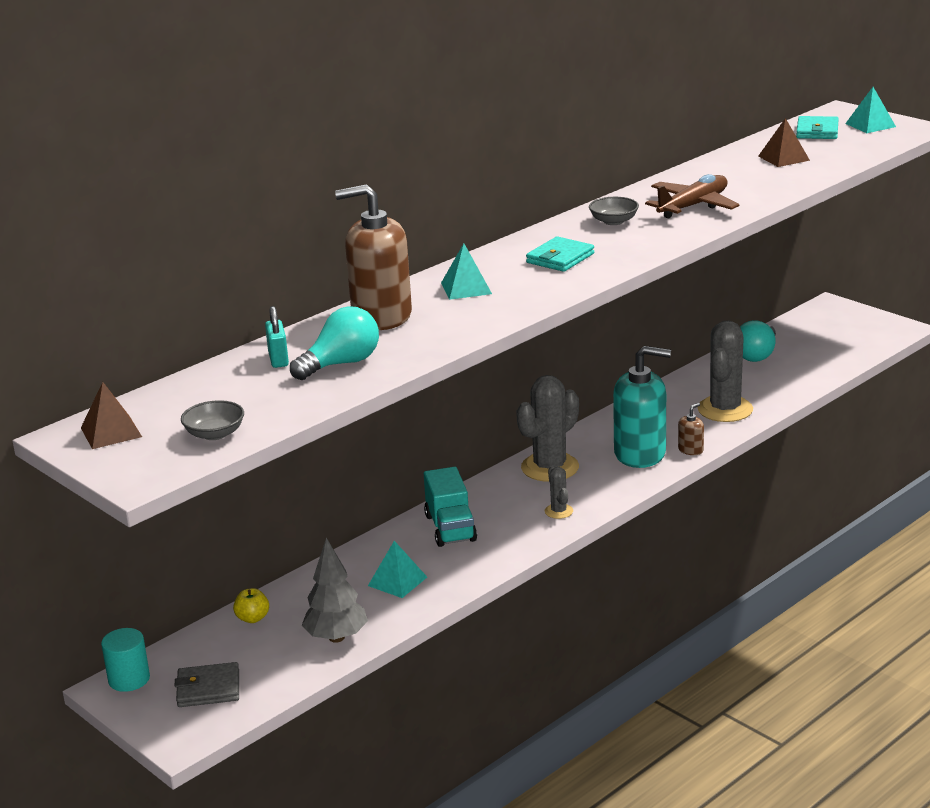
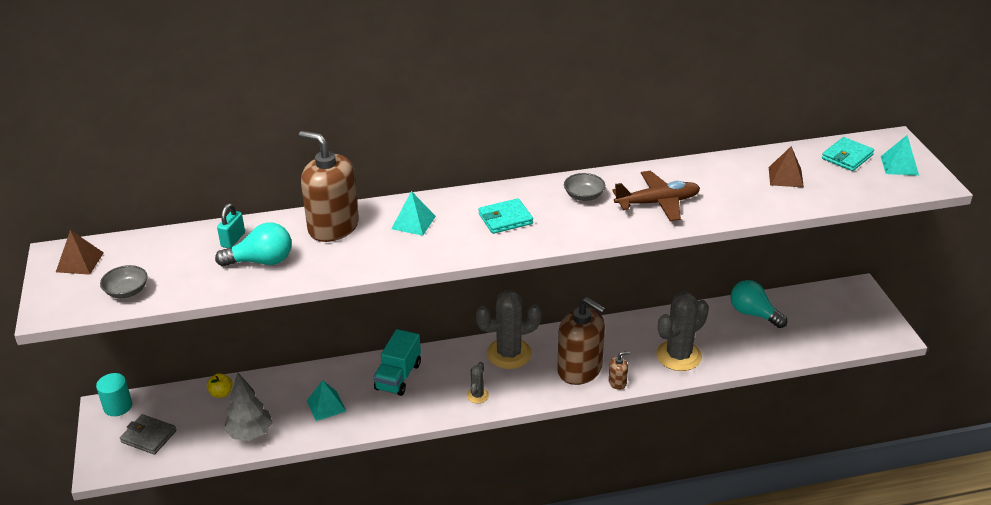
camera: 30 degrees right, 10 degrees up
(640, 454) = (580, 369): turquoise soap dispenser -> brown soap dispenser
(757, 355) = (753, 314): turquoise light bulb -> turquoise light bulb turned 75 degrees clockwise

